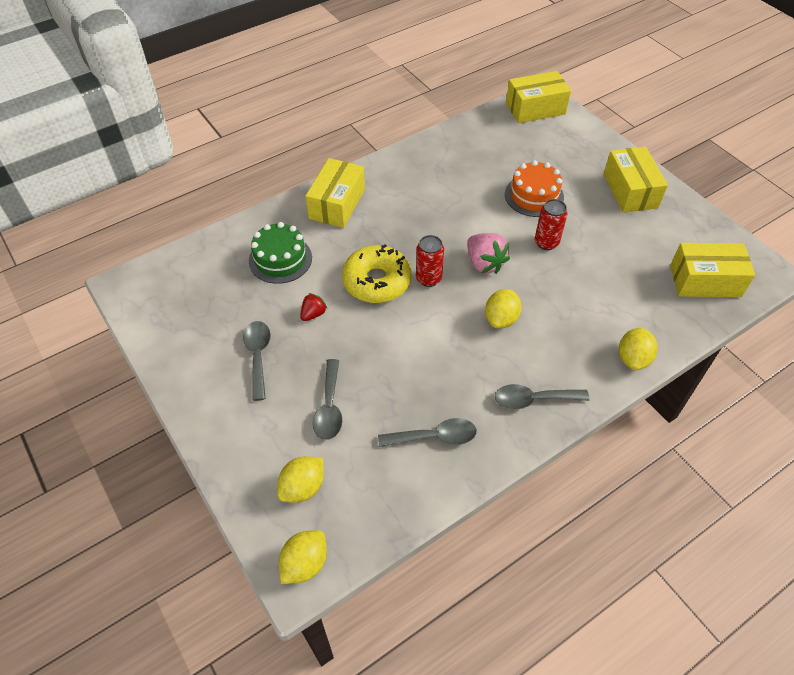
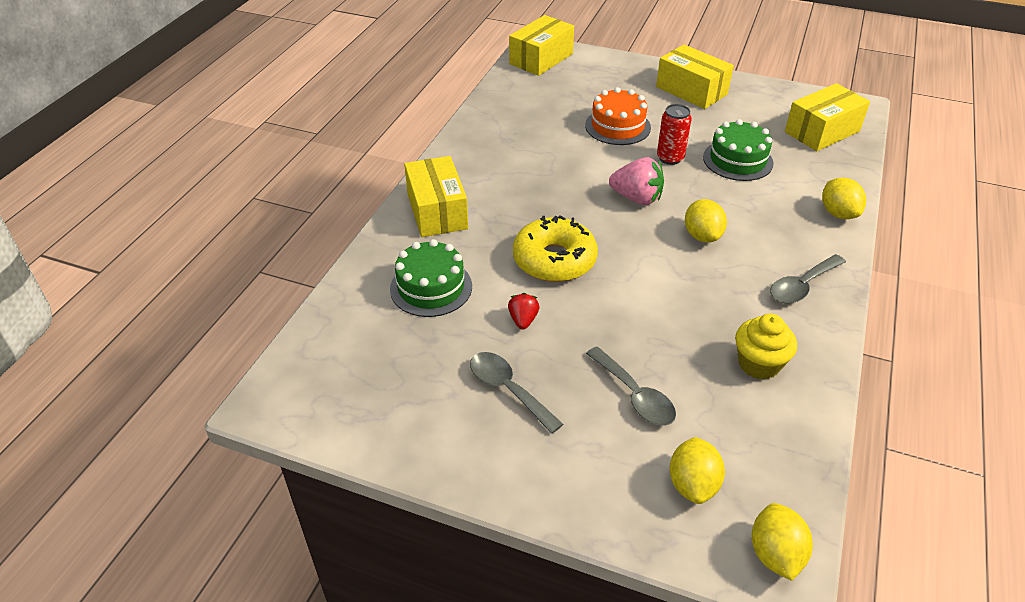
camera: 35 degrees left, 10 degrees down
(428, 278) = (601, 234): red can -> none
(434, 437) = (759, 364): grey spoon -> yellow cupcake
(600, 271) = (737, 160): none -> green cake

